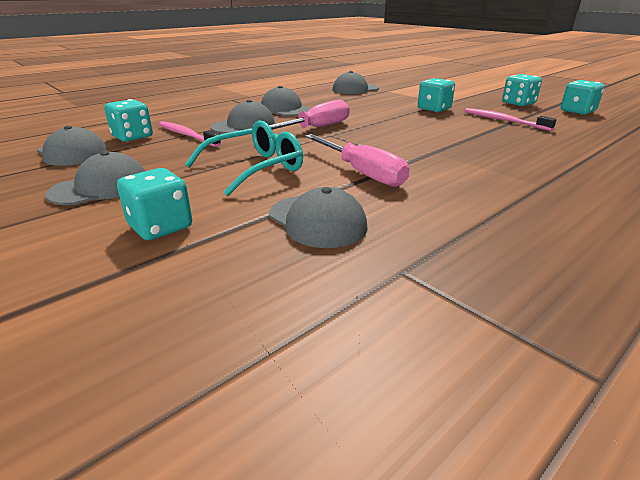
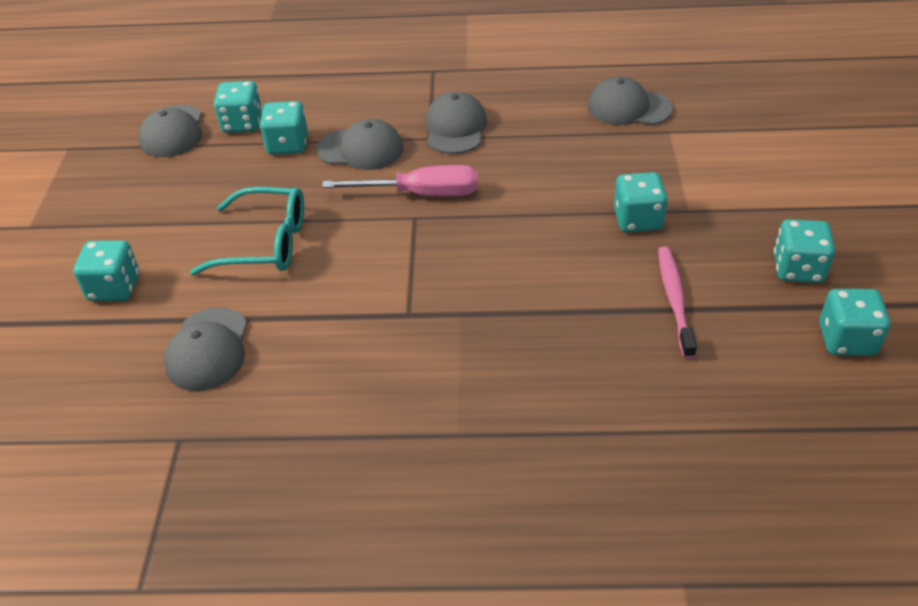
camera: 45 degrees right, 15 degrees up
(100, 187) = (135, 207): grey cap -> none
(187, 135) = (287, 145): pink toothbrush -> turquoise dice
(362, 173) = (336, 306): pink screwdriver -> none

